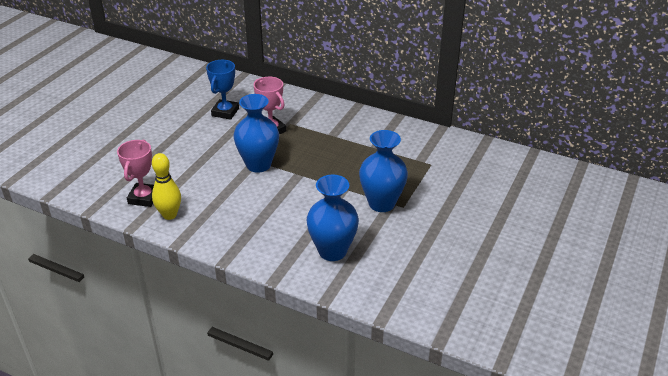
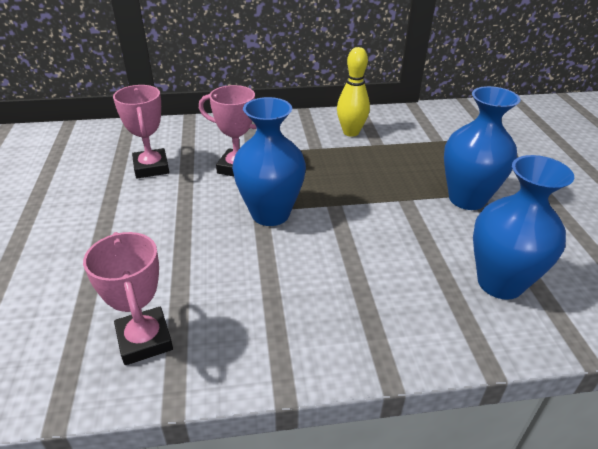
camera: 35 degrees left, 0 degrees up
(169, 215) = (219, 347): yellow bowling pin -> yellow bowling pin (351, 132)
(225, 112) = (151, 167): blue trophy -> pink trophy

